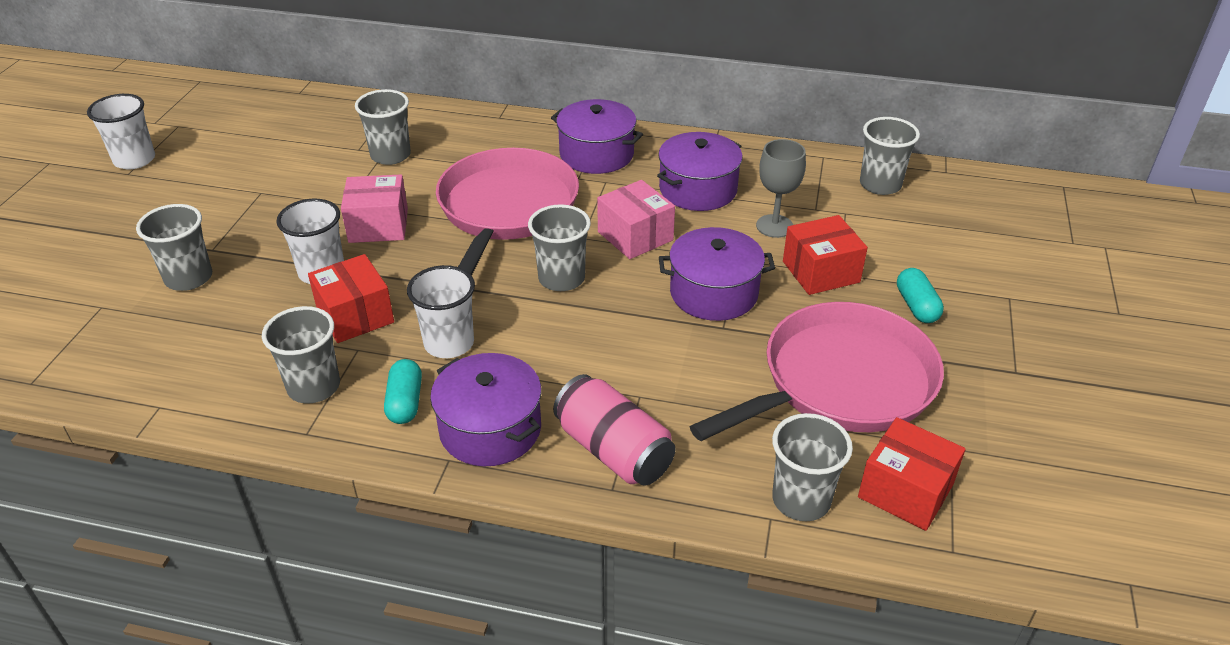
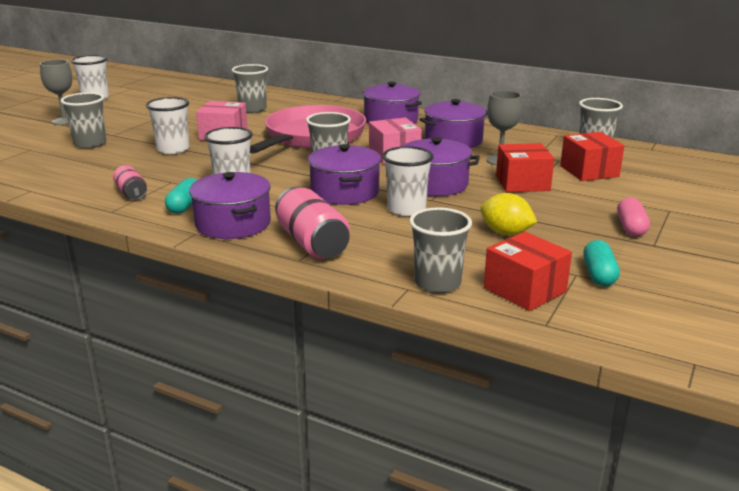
camera: 15 degrees right, 15 degrees down
(117, 226) = (64, 121): none -> grey goblet
(314, 387) = (131, 193): grey cup -> pink can
(355, 315) = (180, 168): red box -> red box (589, 171)
(606, 331) = (345, 192): none -> purple pot
(701, 354) = (406, 209): none -> white cup
(841, 382) = (505, 233): pink pan -> yellow lemon
(916, 306) = (589, 206): turquoise capsule -> turquoise capsule (598, 275)
(979, 342) = (631, 228): none -> pink capsule

